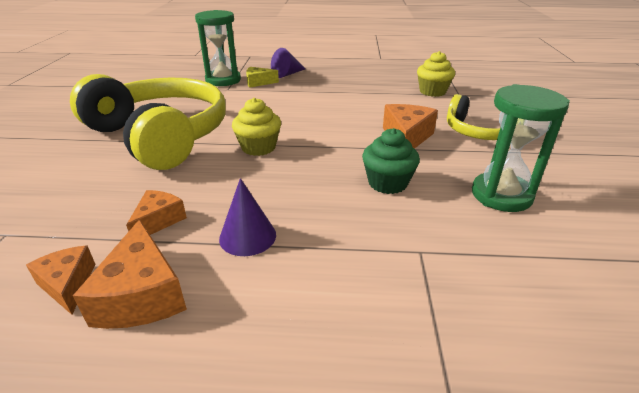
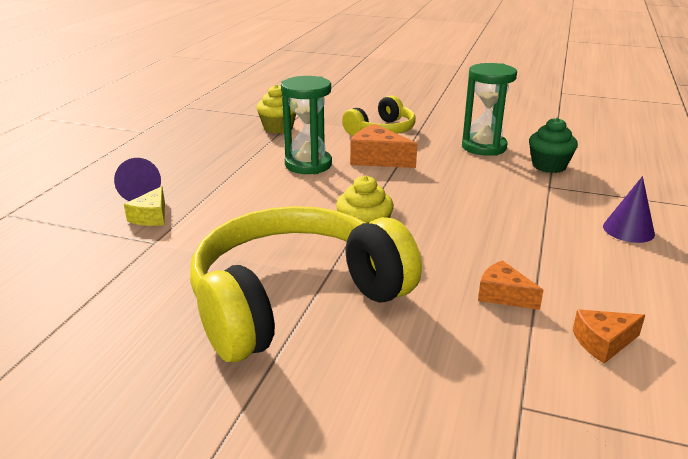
camera: 75 degrees left, 5 degrees down
(142, 294) = (609, 300): orange cheese -> none
(223, 80) = (110, 244): green hourglass -> green hourglass (308, 165)
(247, 236) = (531, 249): purple cone -> purple cone (628, 230)
(387, 183) = (457, 181): green cupcake -> green cupcake (549, 166)

